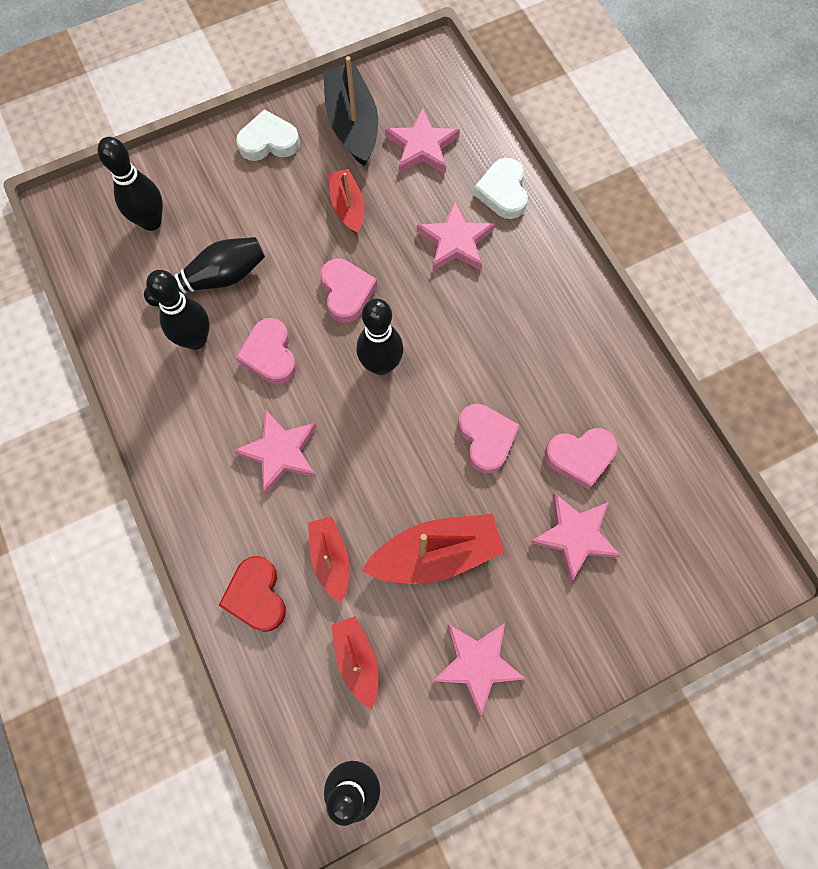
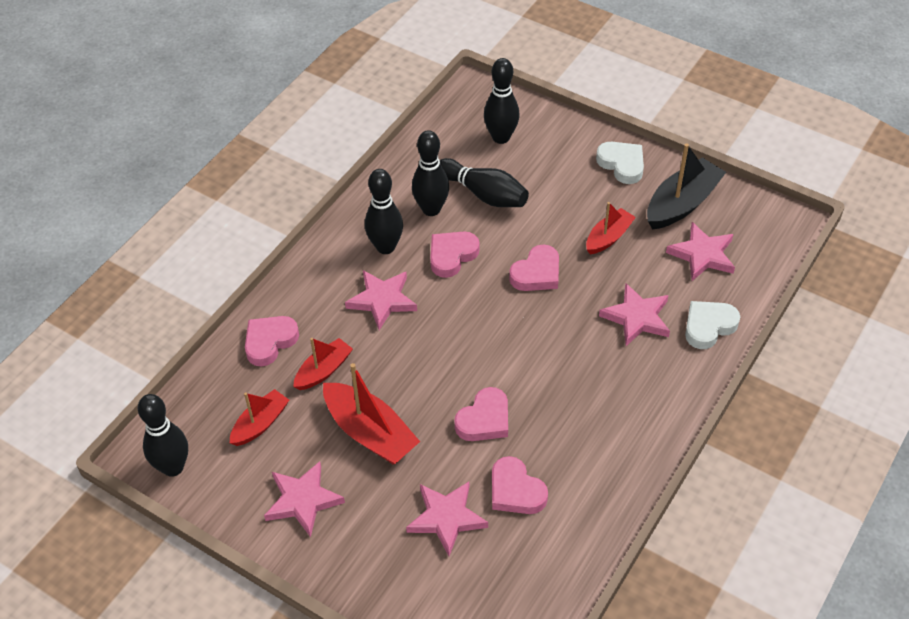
camera: 60 degrees right, 20 degrees down
(256, 596) = (269, 342): red heart -> pink heart
(381, 365) = (494, 324): black bowling pin -> black bowling pin (385, 247)

